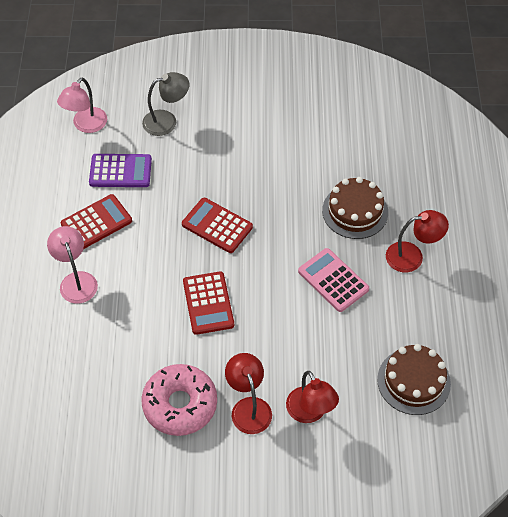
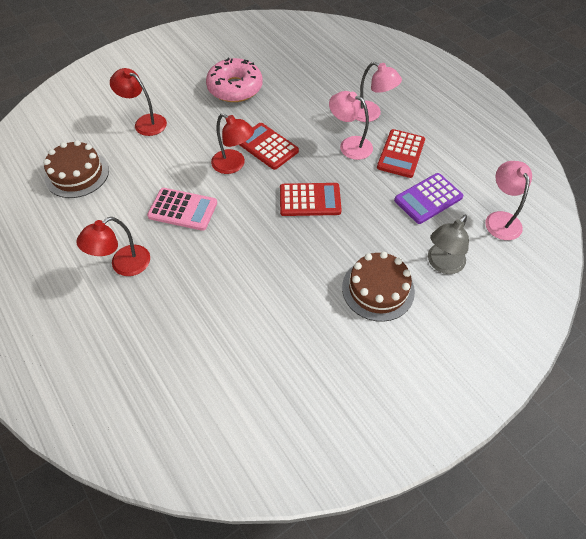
camera: 145 degrees right, 0 degrees up
(132, 258) = (349, 145): none -> pink lamp
(248, 407) = (189, 106): red lamp -> red lamp (234, 165)
(355, 211) = (201, 277): brown cake -> brown cake (378, 289)

